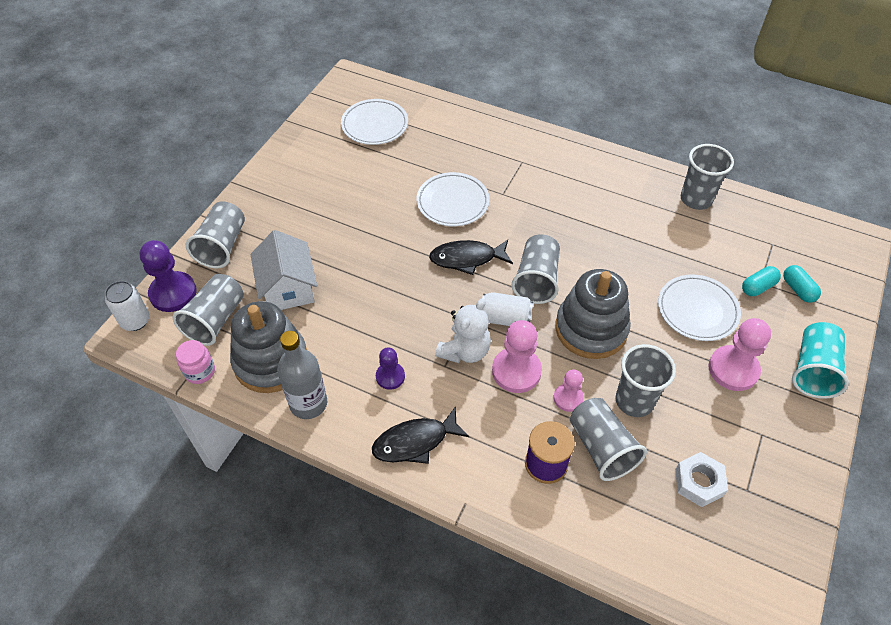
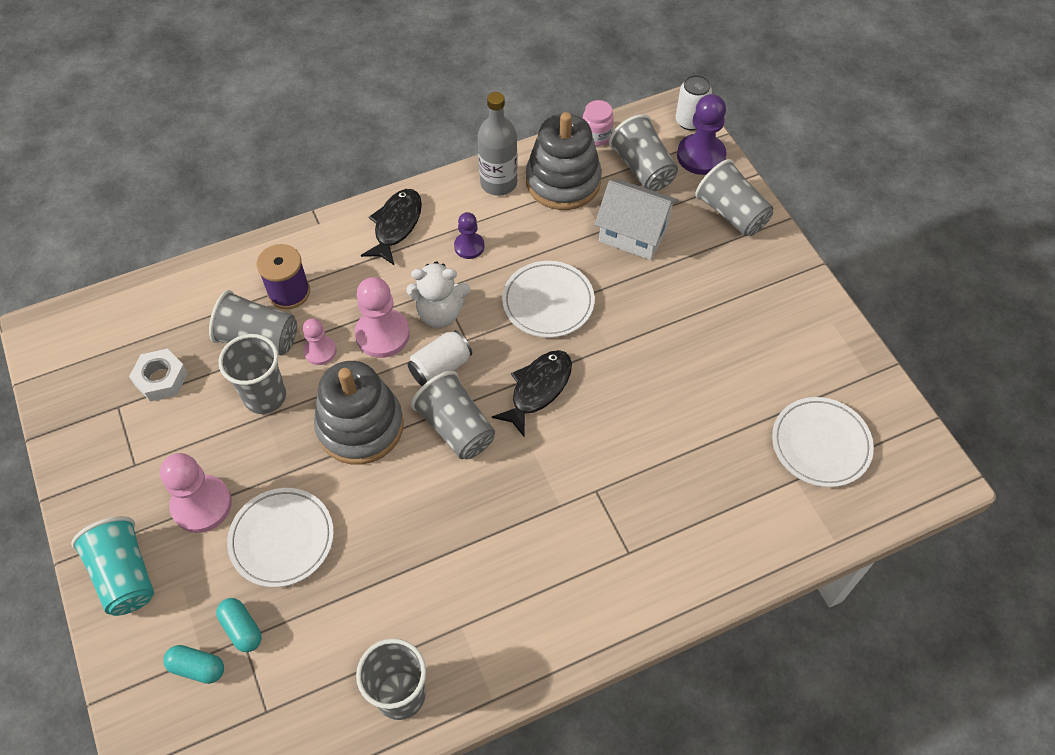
camera: 130 degrees right, 5 degrees up
(452, 202) = (626, 433): white plate -> white plate (548, 302)
(465, 351) = (440, 313): white teddy bear -> white teddy bear turned 75 degrees counterclockwise
(758, 287) = (242, 629): turquoise capsule -> turquoise capsule turned 45 degrees counterclockwise

